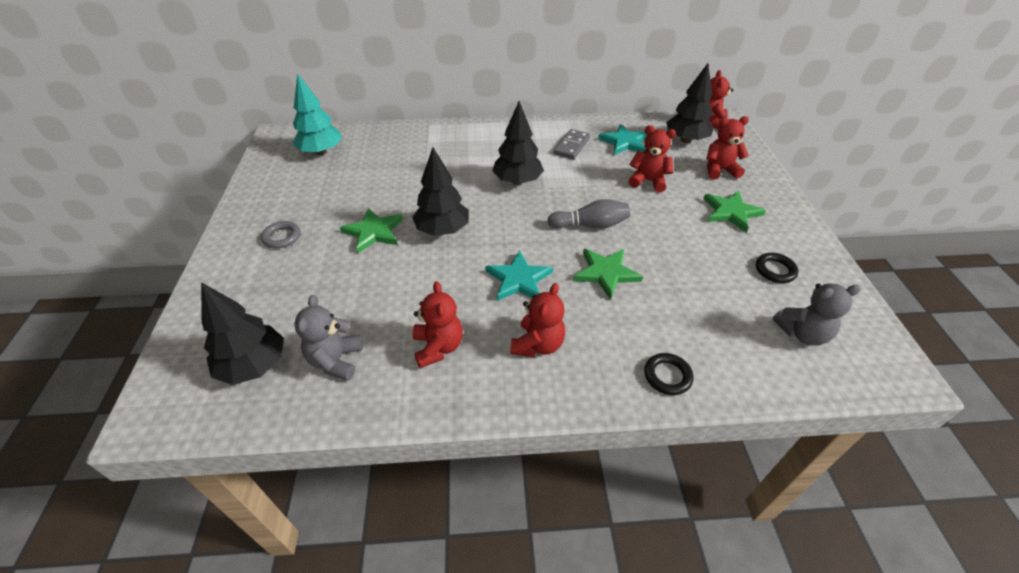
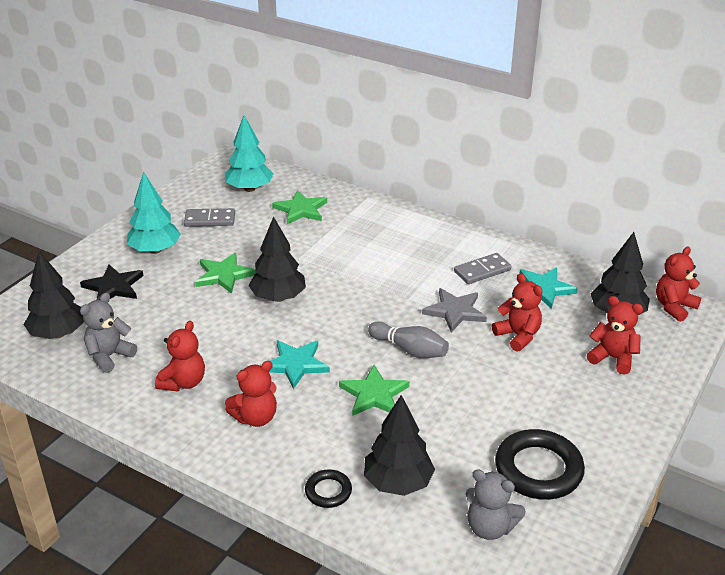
camera: 35 degrees right, 10 degrees down
(272, 290) = (113, 287): none -> black star
(282, 237) = (155, 250): grey ring -> turquoise tree
(310, 190) = (210, 220): none -> grey domino
(517, 181) = (389, 283): black tree -> black tree (398, 483)
(587, 182) = (455, 311): none -> grey star
(731, 212) = (567, 401): green star -> green star (301, 210)
(775, 270) = (538, 469): black ring -> black ring, size x1.92

